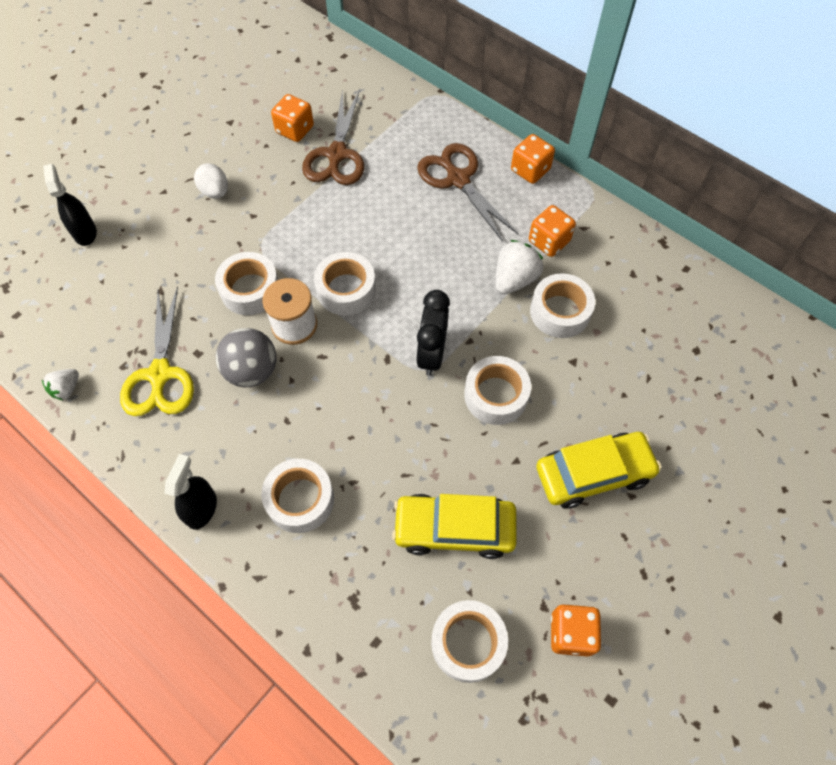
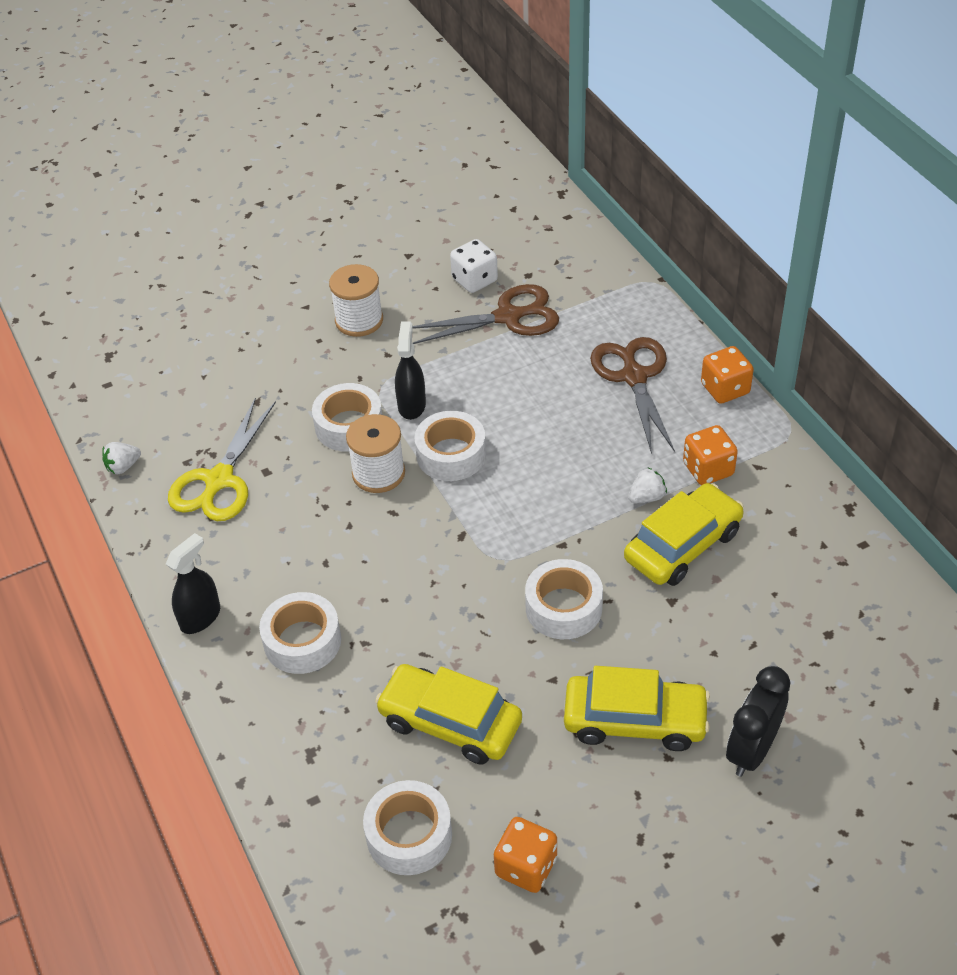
camera: 25 degrees right, 15 degrees down
(85, 232) = (208, 325): black spray bottle -> black spray bottle (412, 405)
(215, 192) = (359, 320): white egg -> white spool
(252, 371) = (313, 504): grey ball -> none
(295, 130) = (474, 280): orange dice -> white dice
(337, 155) = (508, 317): brown scissors -> brown scissors turned 135 degrees counterclockwise
(432, 353) = (513, 544): black clock -> black clock (752, 750)
(514, 279) = (646, 497): white strawberry -> white strawberry, size x0.60
(560, 311) = (682, 545): white tape -> yellow car

